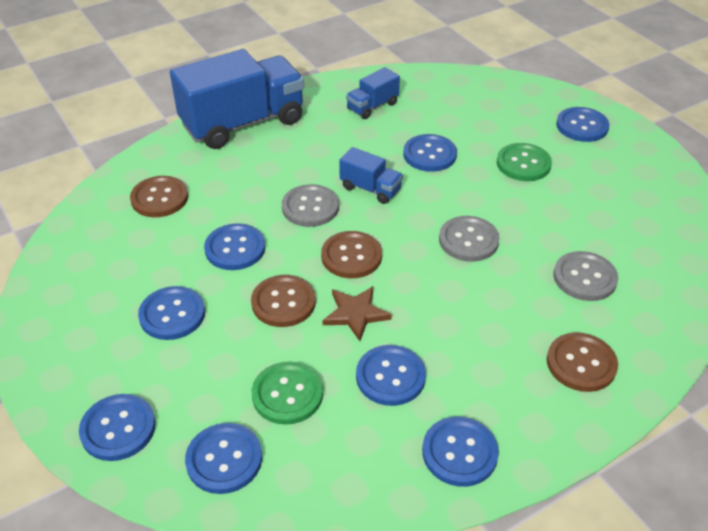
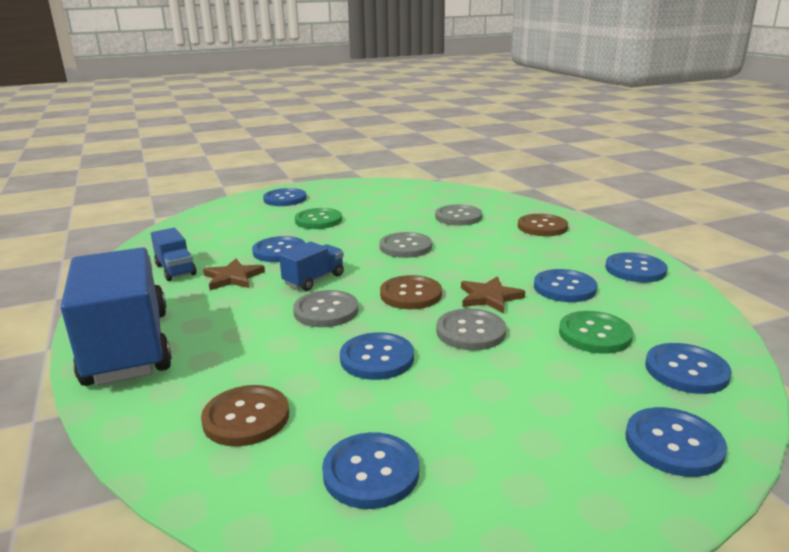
camera: 80 degrees left, 20 degrees down
(172, 314) = (483, 404): blue button -> blue button (371, 472)
(283, 302) = (470, 331): brown button -> grey button
(364, 141) = (233, 277): none -> brown star

